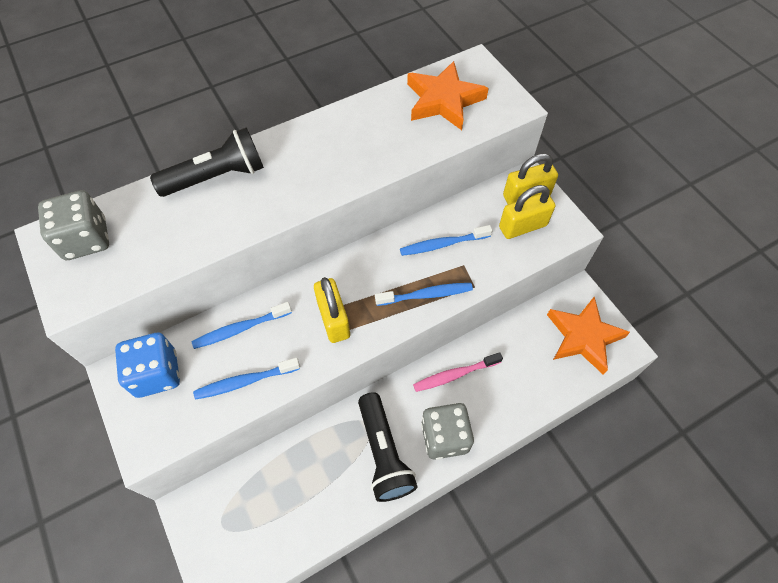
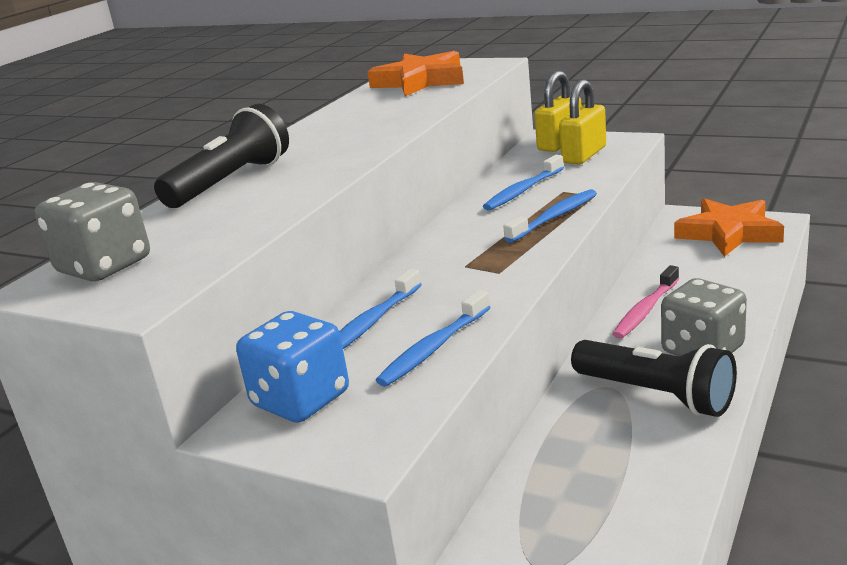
camera: 30 degrees left, 35 degrees down
(333, 319) = (477, 269): yellow padlock -> none

